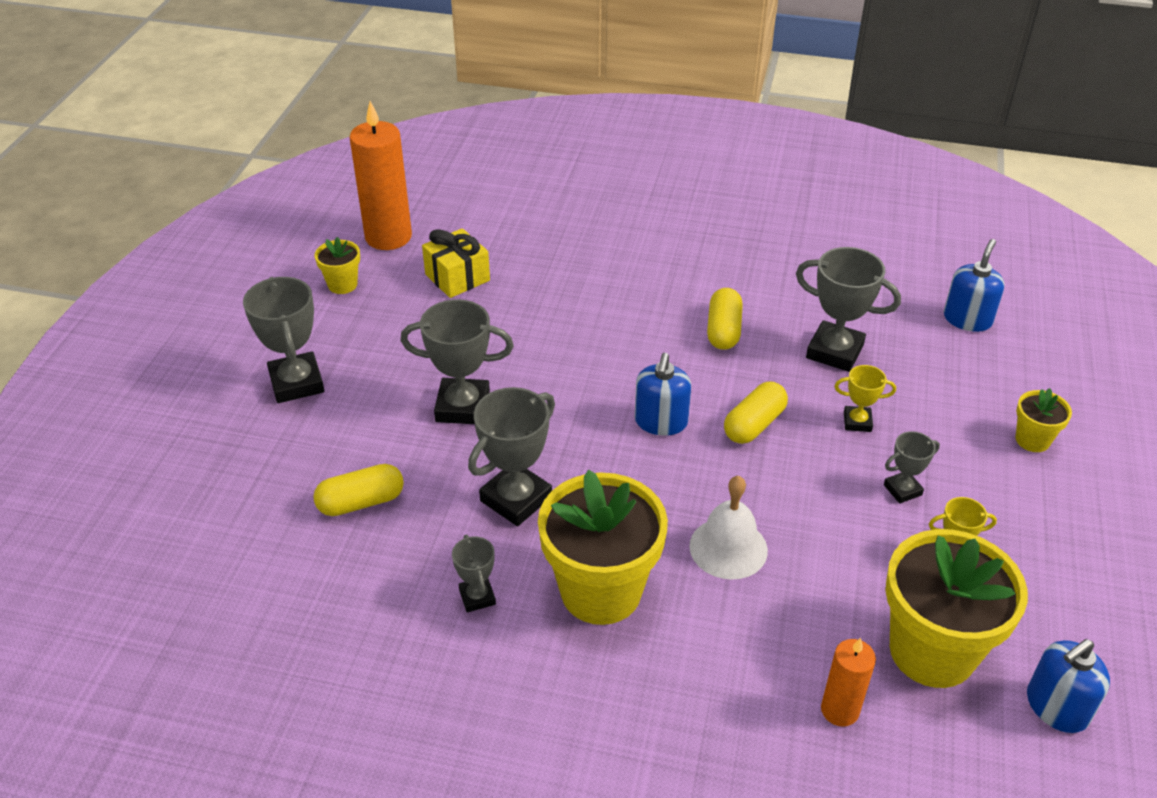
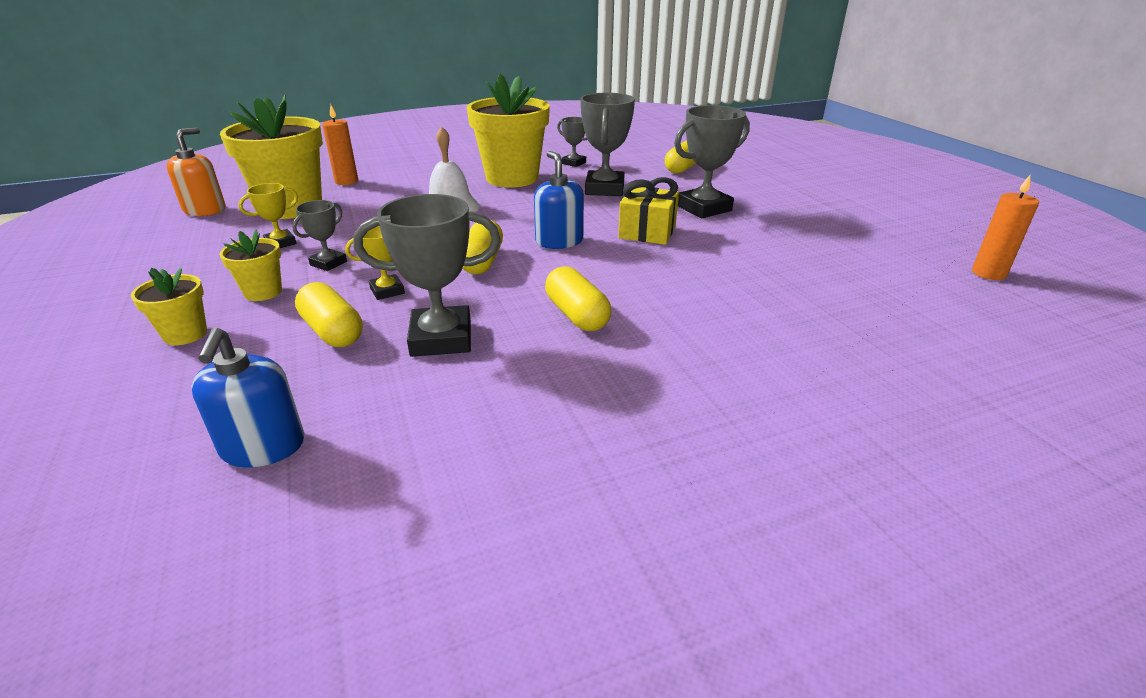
camera: 145 degrees right, 10 degrees down
(296, 383) = (817, 188): grey trophy -> none
(342, 284) = (925, 233): yellow flower pot -> yellow flower pot (263, 292)
(388, 237) = (988, 273): orange candle -> orange candle, size x0.55
(457, 277) = (867, 267): yellow gift -> yellow gift (647, 232)
(913, 393) = (333, 331): none -> yellow capsule
(1056, 707) = (205, 210): blue soap dispenser -> orange soap dispenser

